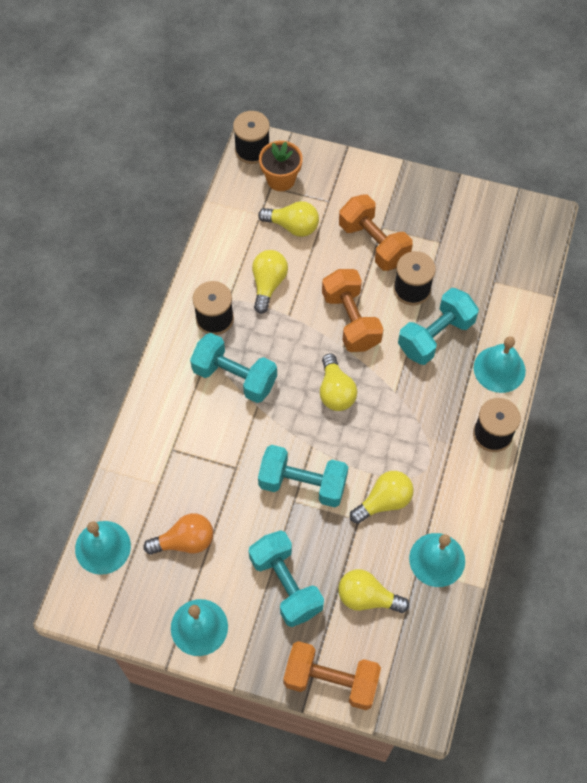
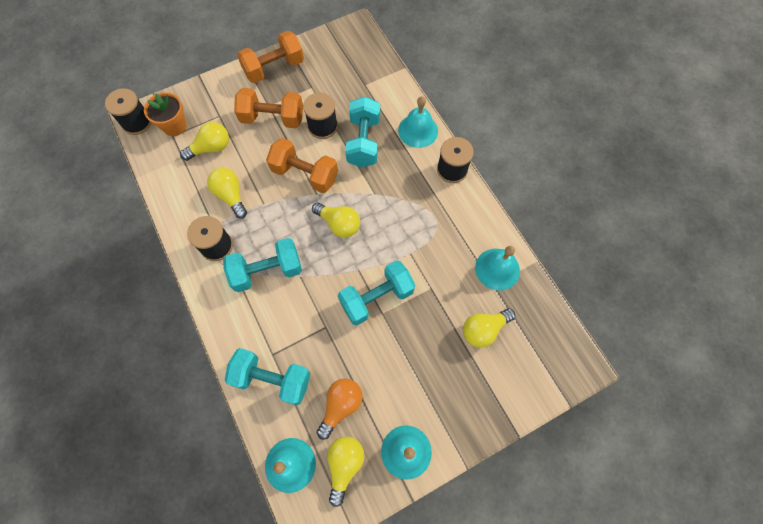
camera: 45 degrees left, 5 degrees up
(286, 584) = (430, 369): turquoise dumbbell -> turquoise dumbbell (272, 379)
(331, 680) = (516, 401): orange dumbbell -> orange dumbbell (274, 68)
(384, 501) = (434, 263): yellow light bulb -> yellow light bulb (344, 465)

